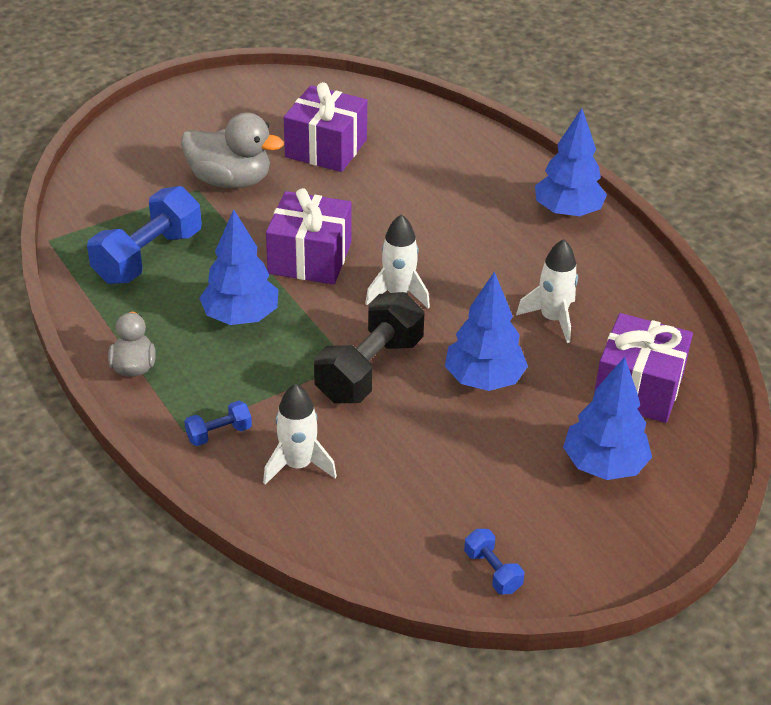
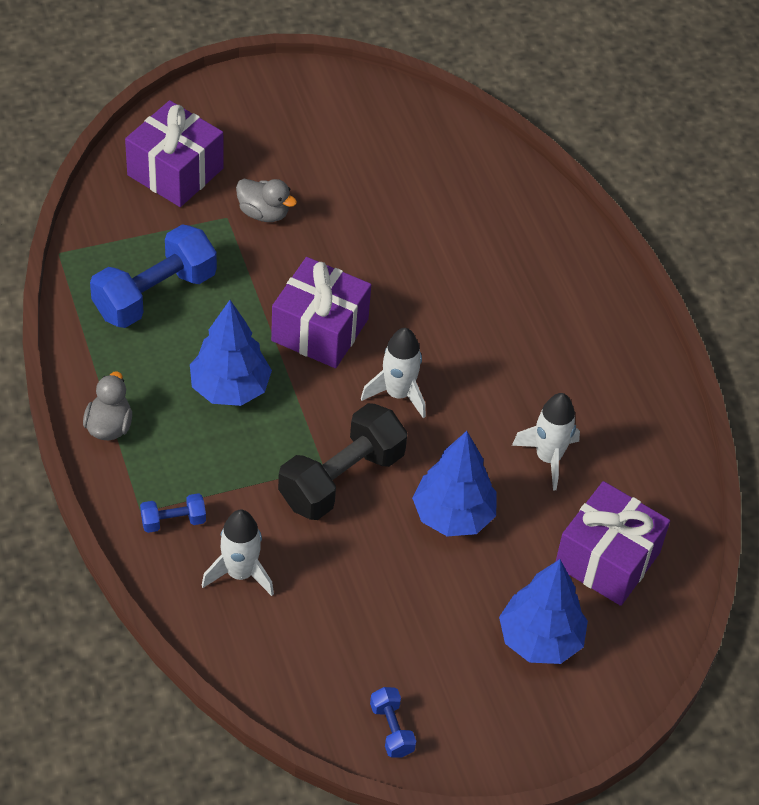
camera: 10 degrees right, 10 degrees up
(230, 181) = (264, 213): grey duck -> grey duck, size x0.59
(326, 148) = (377, 189): purple gift -> purple gift (175, 172)
(567, 212) = (611, 326): blue tree -> none

